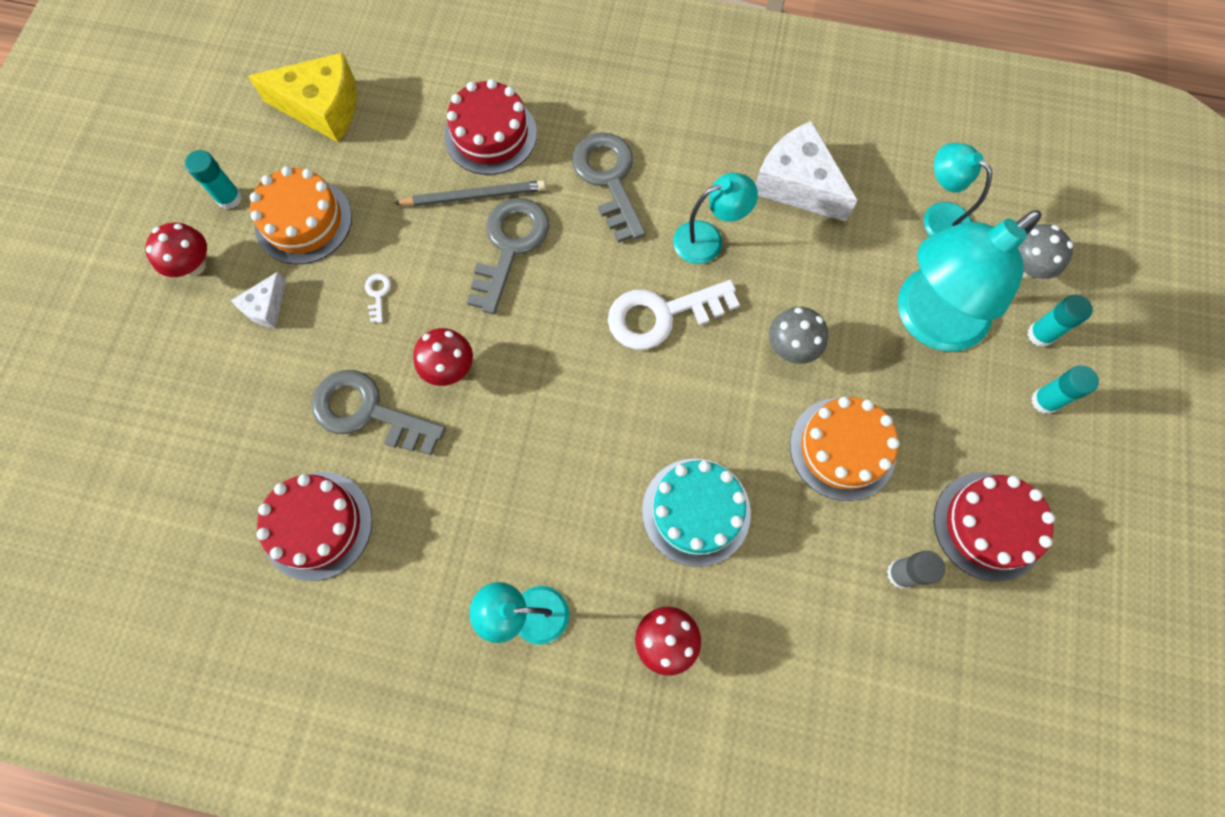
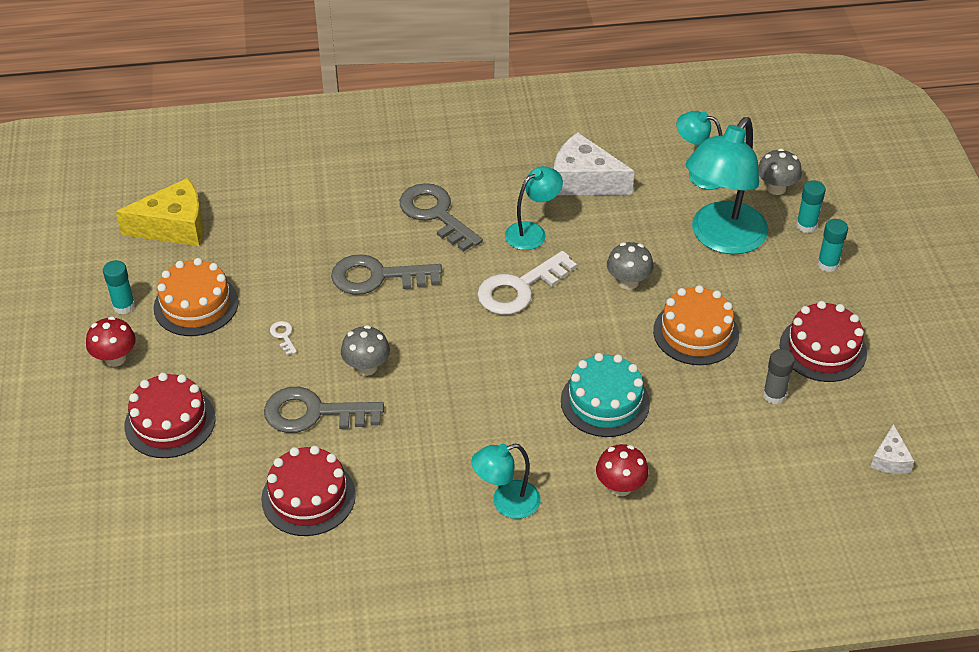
camera: 20 degrees left, 25 degrees down
(266, 307) = (192, 369): white cheese -> white cheese (890, 459)
(449, 368) = (366, 367): red mushroom -> grey mushroom
(474, 196) = (332, 252): grey pencil -> none
(490, 134) = (325, 209): red cake -> red cake (170, 422)
(510, 246) = (377, 277): grey key -> grey key turned 90 degrees counterclockwise

